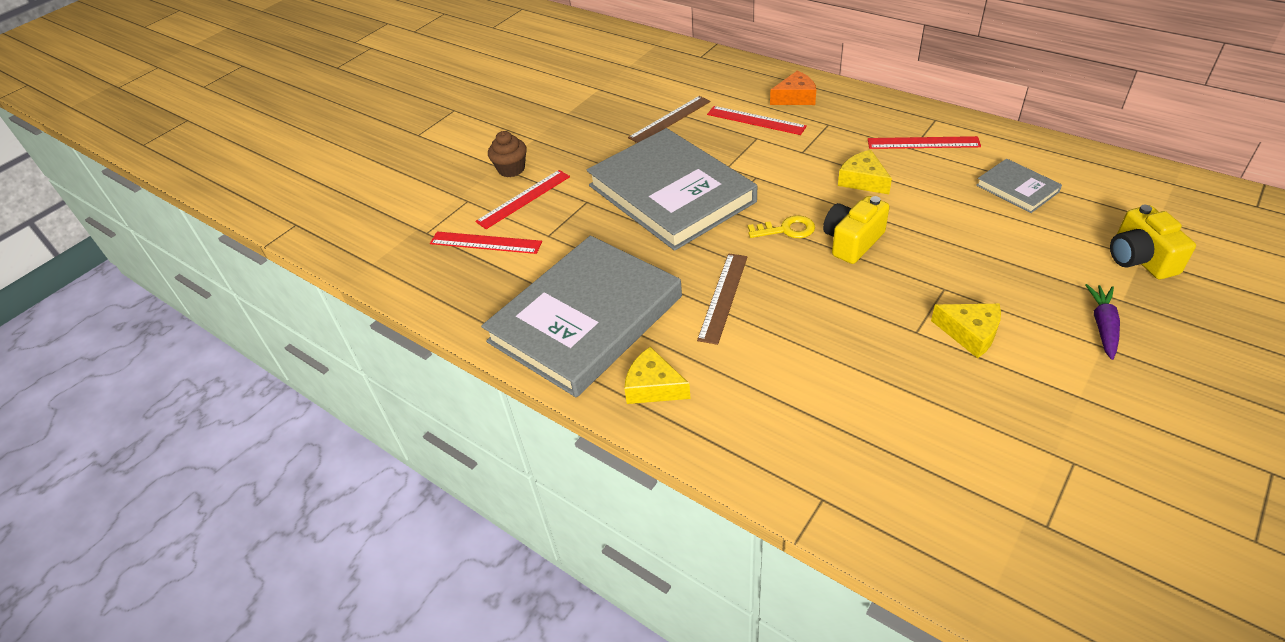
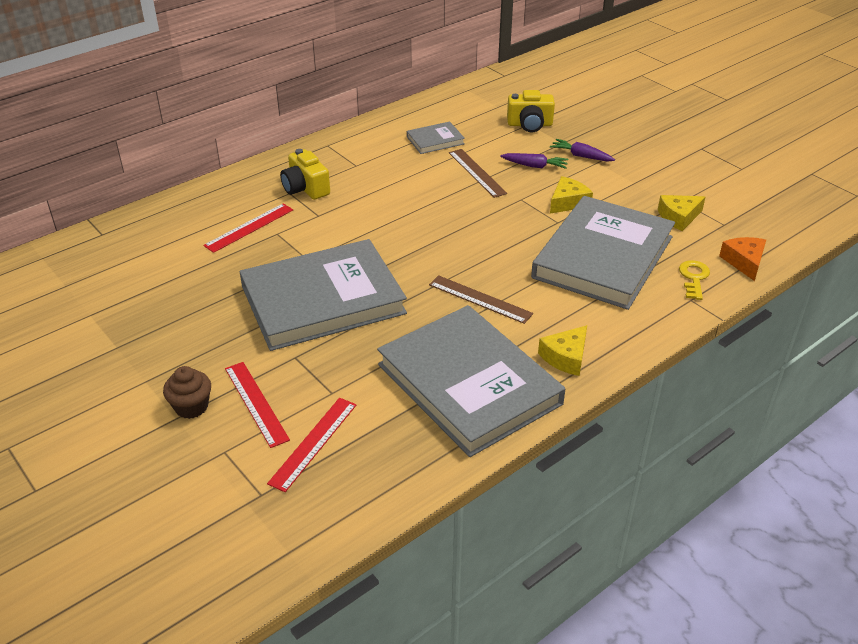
camera: 80 degrees left, 5 degrees down
(669, 119) = (199, 277): brown ruler -> brown ruler (476, 173)
(786, 229) = (416, 248): yellow key -> yellow key (694, 278)
(795, 97) = (233, 198): orange cheese -> orange cheese (744, 262)
(852, 241) = (450, 222): yellow camera -> yellow camera (305, 188)
(863, 180) = (379, 197): yellow cheese -> yellow cheese (679, 217)
(865, 389) = (603, 257): none -> grey book
(923, 143) = (353, 159): red ruler -> none
(1034, 285) = (535, 166): none -> purple carrot

